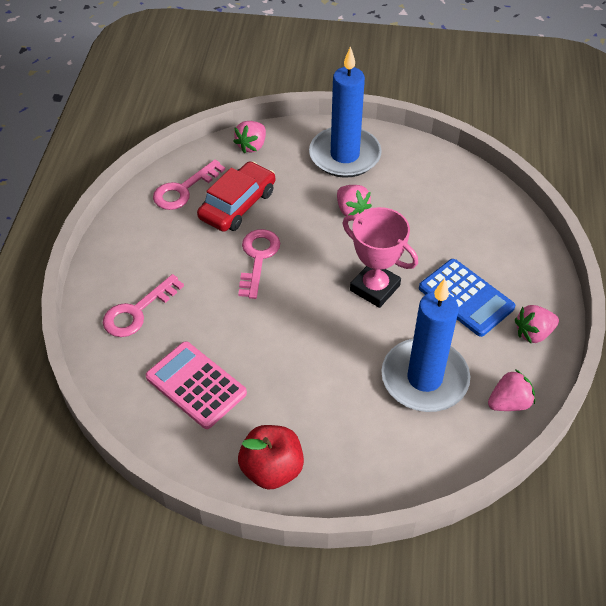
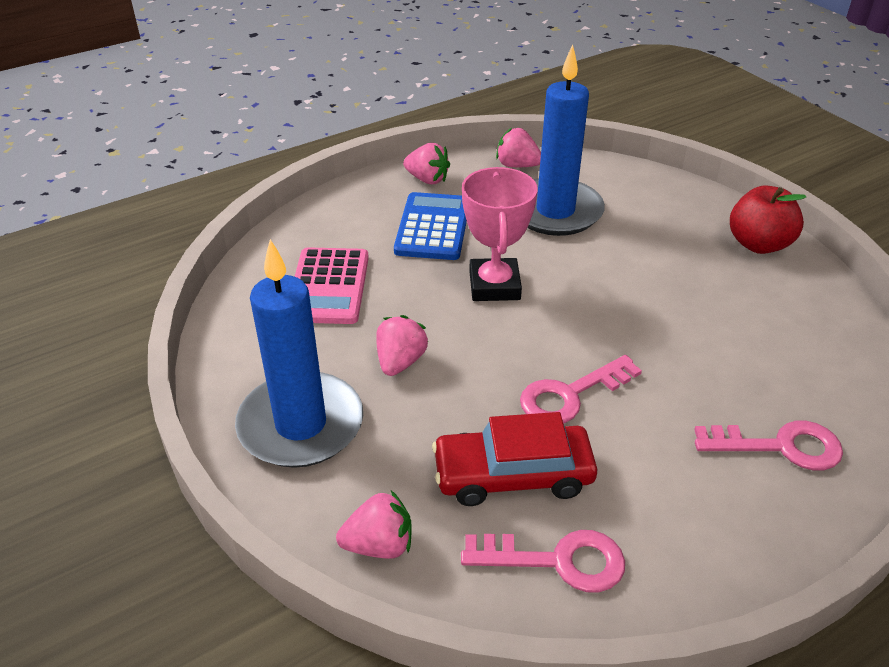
camera: 130 degrees left, 10 degrees down
(196, 385) = (772, 335): pink calculator -> pink calculator (328, 287)

